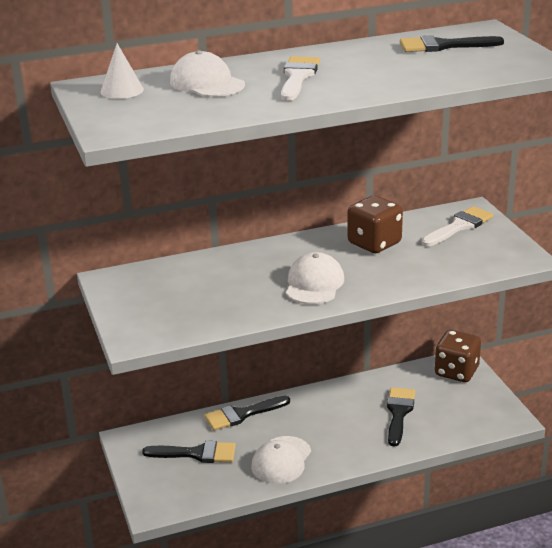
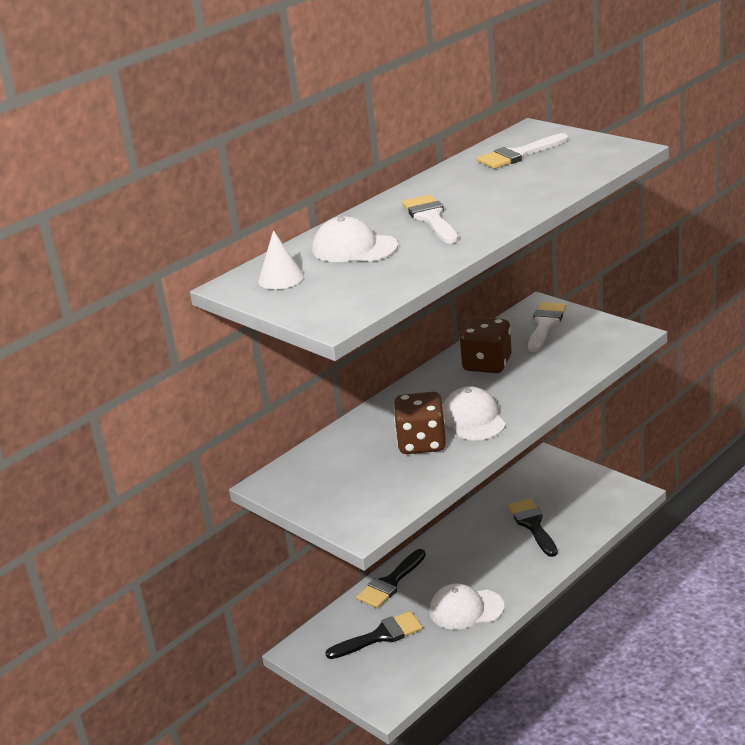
camera: 25 degrees left, 0 degrees up
(281, 460) = (466, 609): white cap -> white cap turned 90 degrees clockwise
(443, 46) = (519, 154): black brush -> white brush
(456, 372) = (550, 469): brown dice -> brown dice (422, 443)

